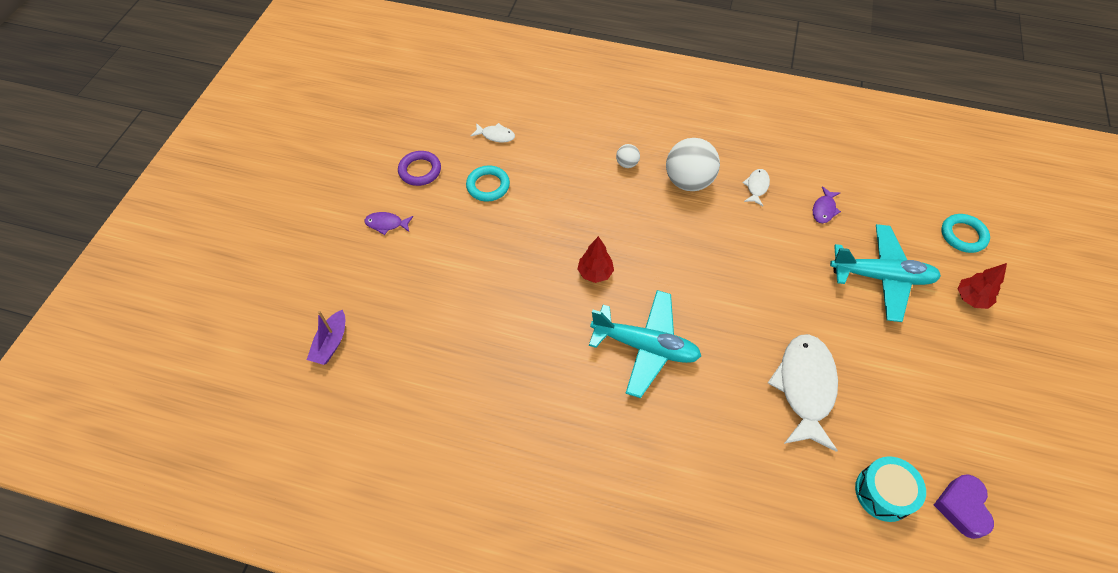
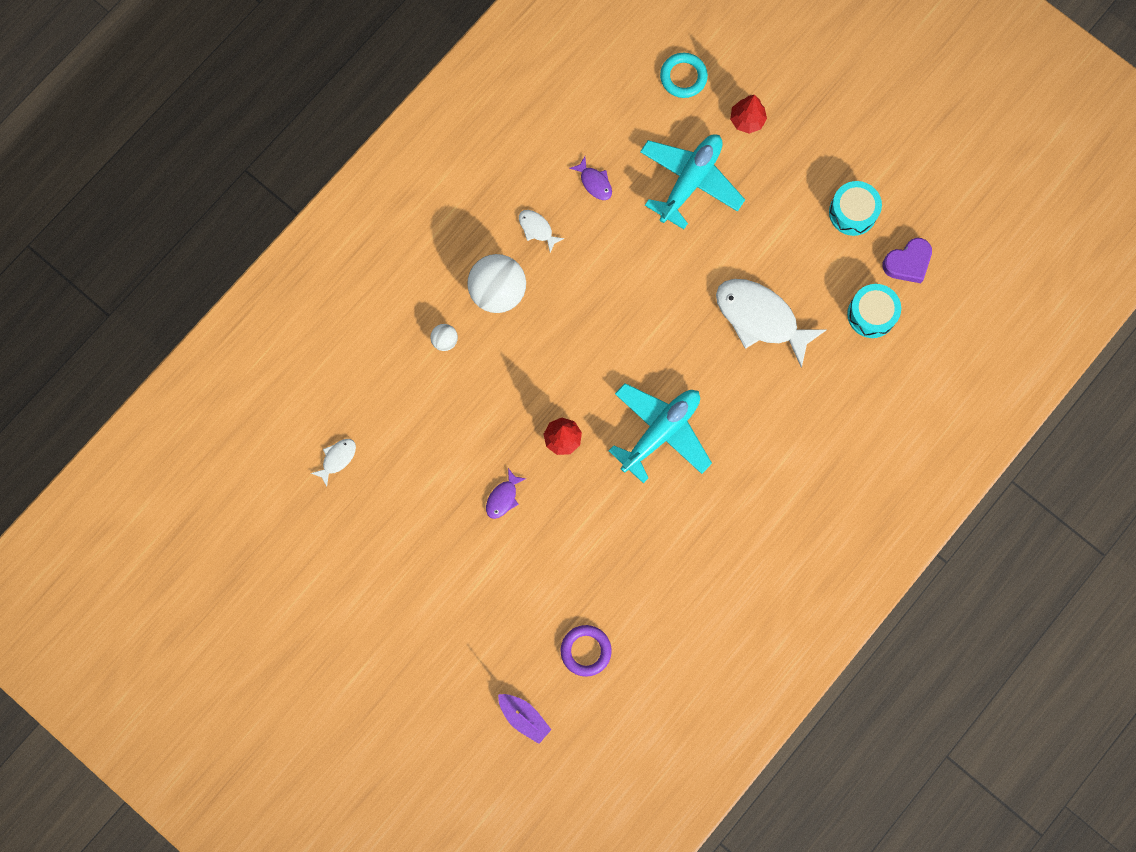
camera: 65 degrees left, 20 degrees up
(386, 224) = (405, 619): purple fish -> purple fish (503, 498)
(420, 170) = (348, 559): purple ring -> purple ring (585, 651)
(488, 186) = (404, 496): turquoise ring -> none
(962, 507) = (907, 263): purple heart -> purple heart turned 60 degrees counterclockwise
(967, 428) = (852, 212): none -> turquoise drum

